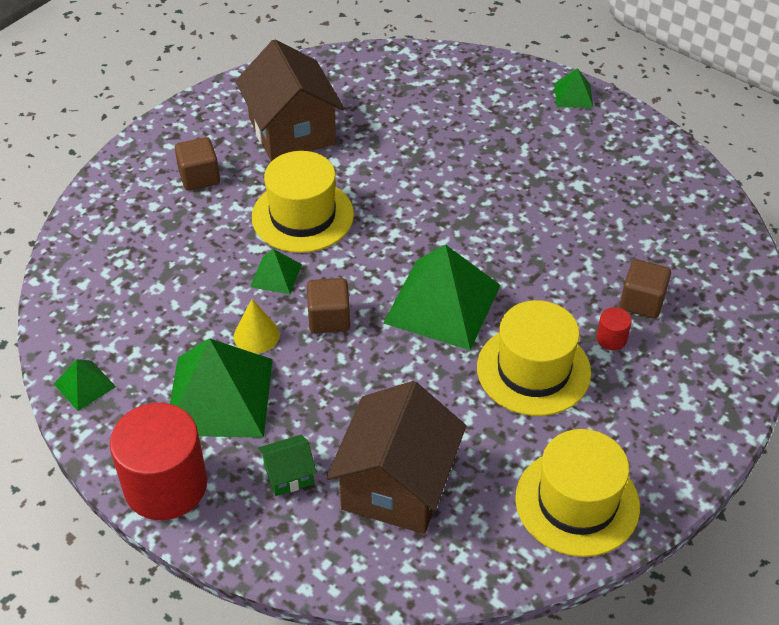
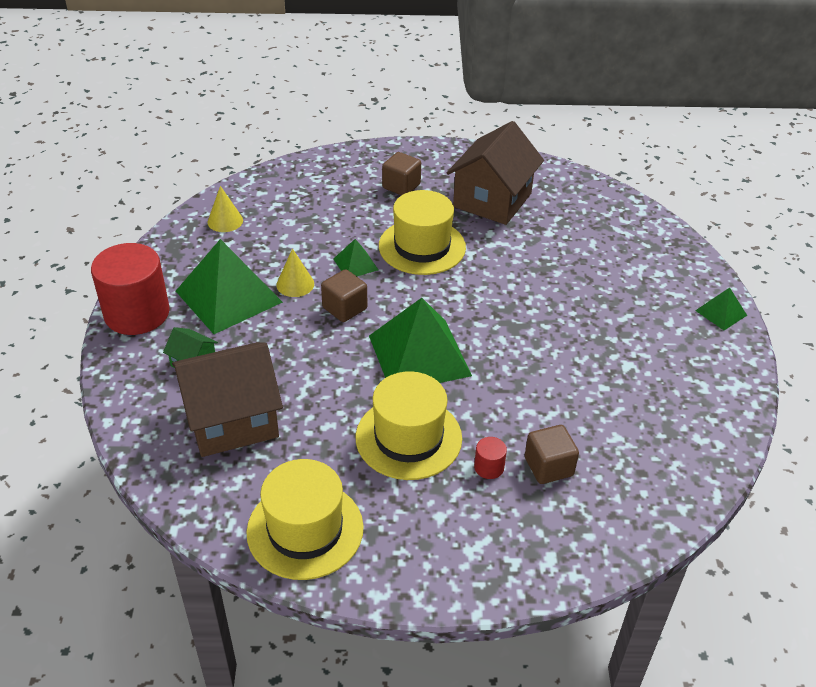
camera: 50 degrees right, 5 degrees down
(84, 385) = (183, 238): green pyramid -> none
(96, 336) = (225, 221): none -> yellow cone

